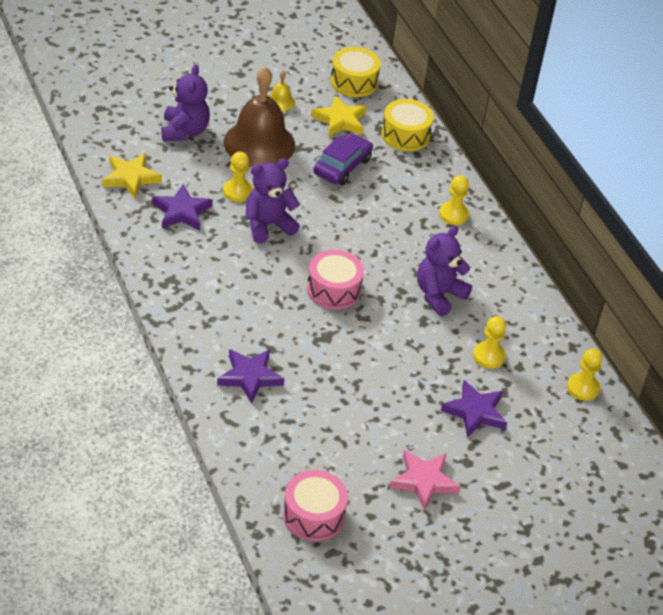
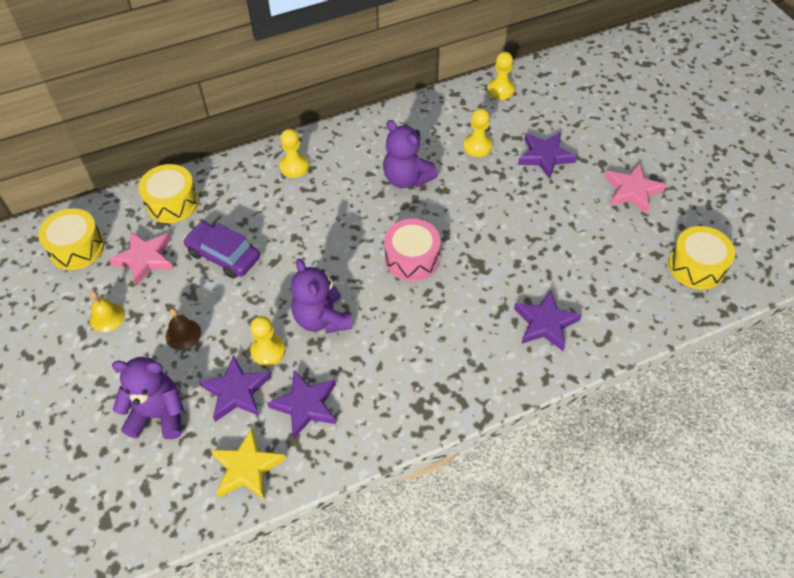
camera: 85 degrees left, 10 degrees up
(200, 173) = (236, 392): none -> purple star
(259, 143) = (183, 334): brown bell -> brown bell, size x0.42
(313, 515) = (696, 266): pink drum -> yellow drum
(340, 120) = (145, 259): yellow star -> pink star

